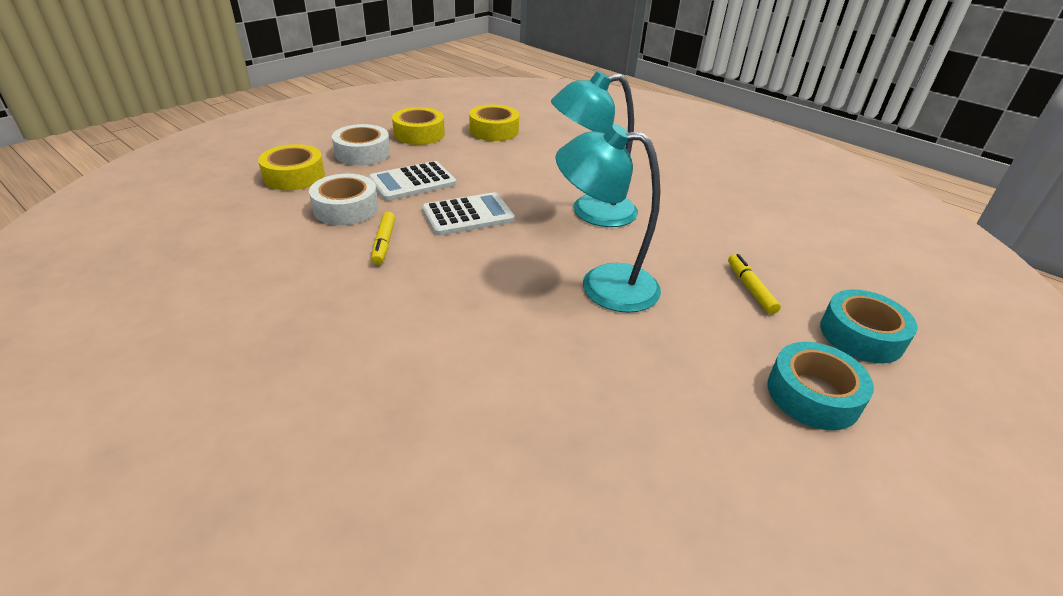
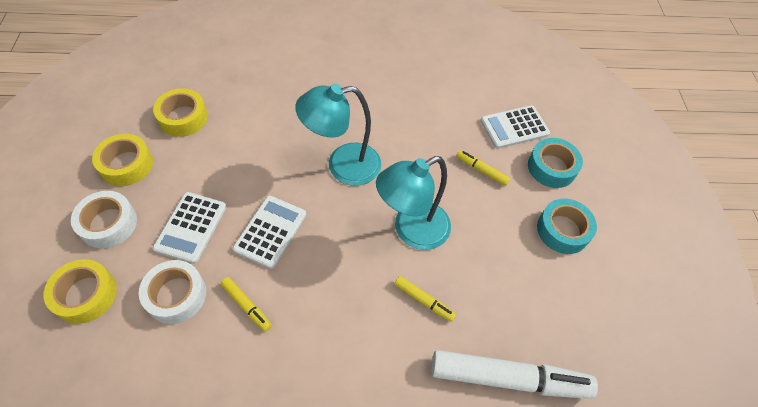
camera: 45 degrees left, 20 degrees up
(546, 339) = (424, 300): none -> yellow marker
(559, 468) = (508, 378): none -> white marker
(591, 212) = (342, 166): turquoise lamp -> turquoise lamp turned 45 degrees clockwise
(840, 280) = (514, 127): none -> white calculator

